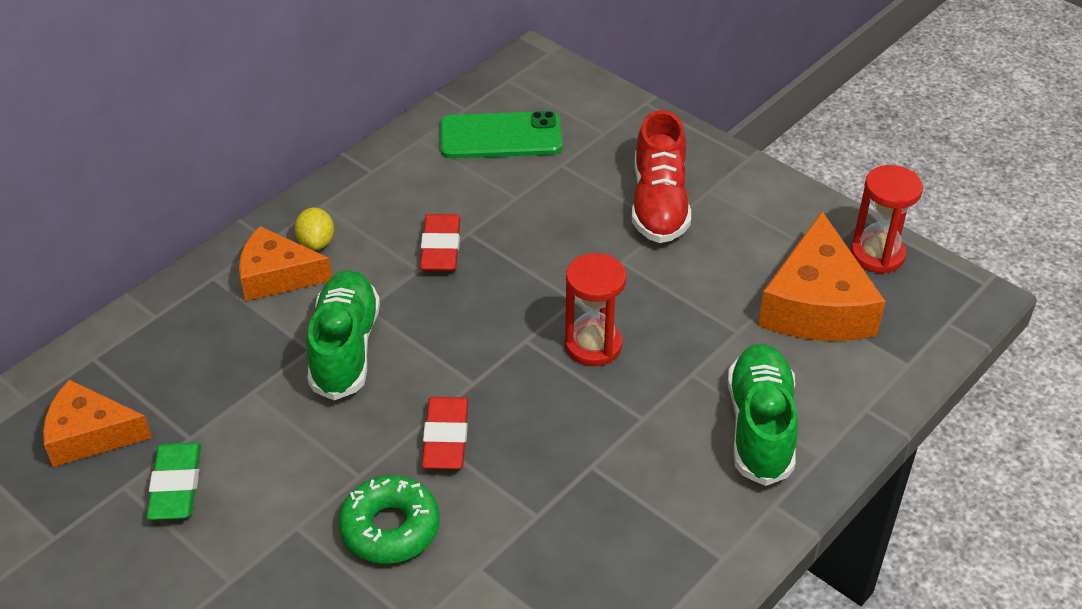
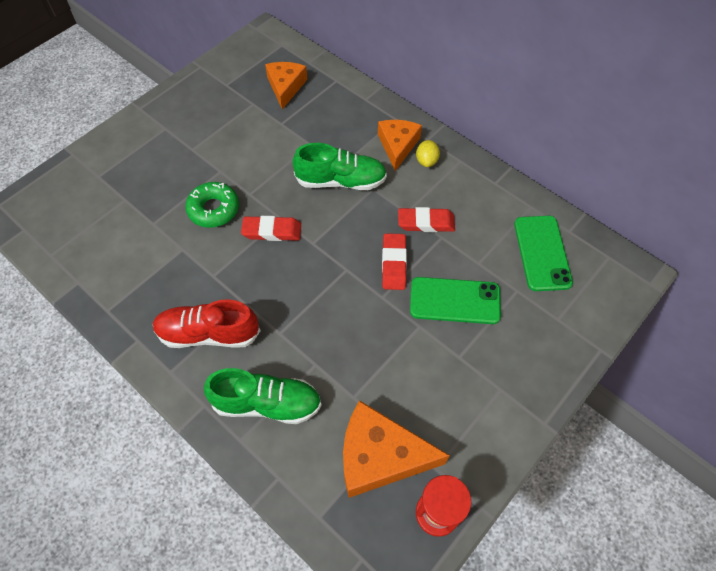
camera: 90 degrees right, 15 degrees up
(176, 486) = (251, 122): green eraser -> none
(316, 242) = (426, 161): yellow lemon -> yellow lemon turned 75 degrees counterclockwise
(516, 285) = (394, 264): none -> red eraser
(579, 224) = (455, 300): none -> green phone
(593, 345) = (341, 307): red hourglass -> none
(659, 204) = (481, 353): red shoe -> red shoe (208, 333)

